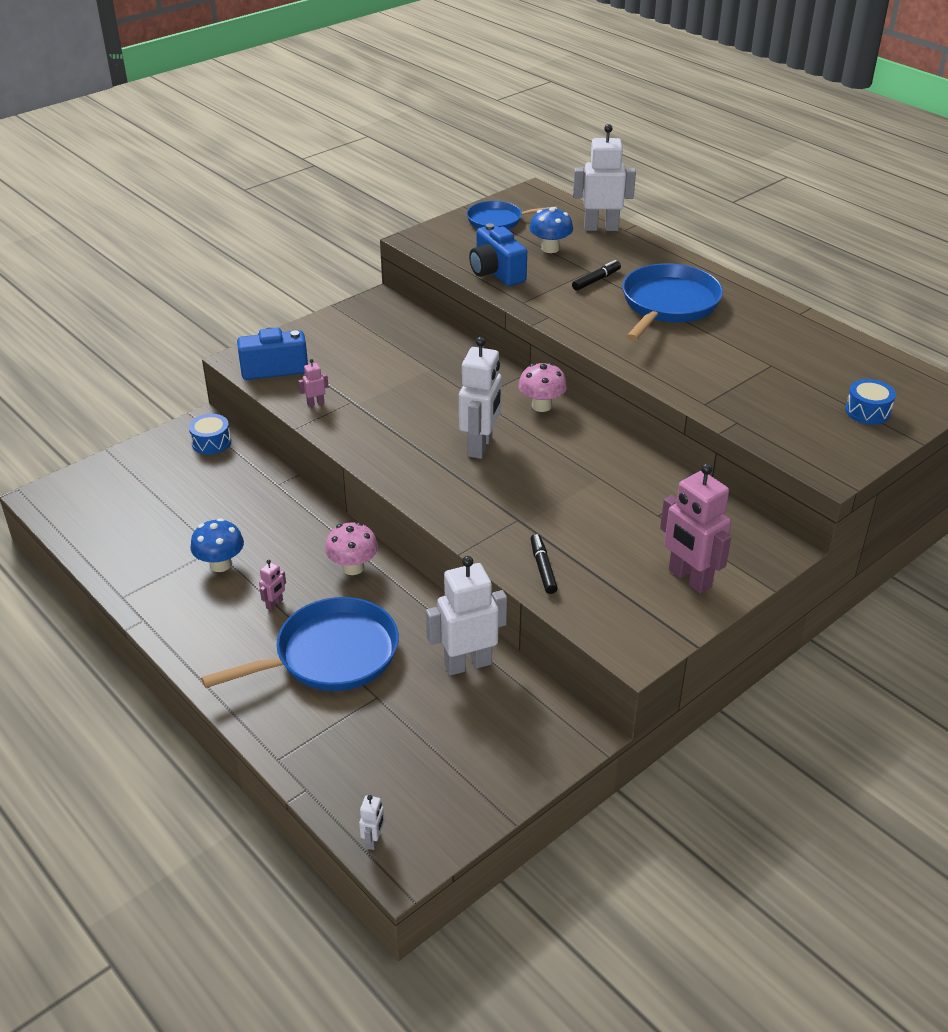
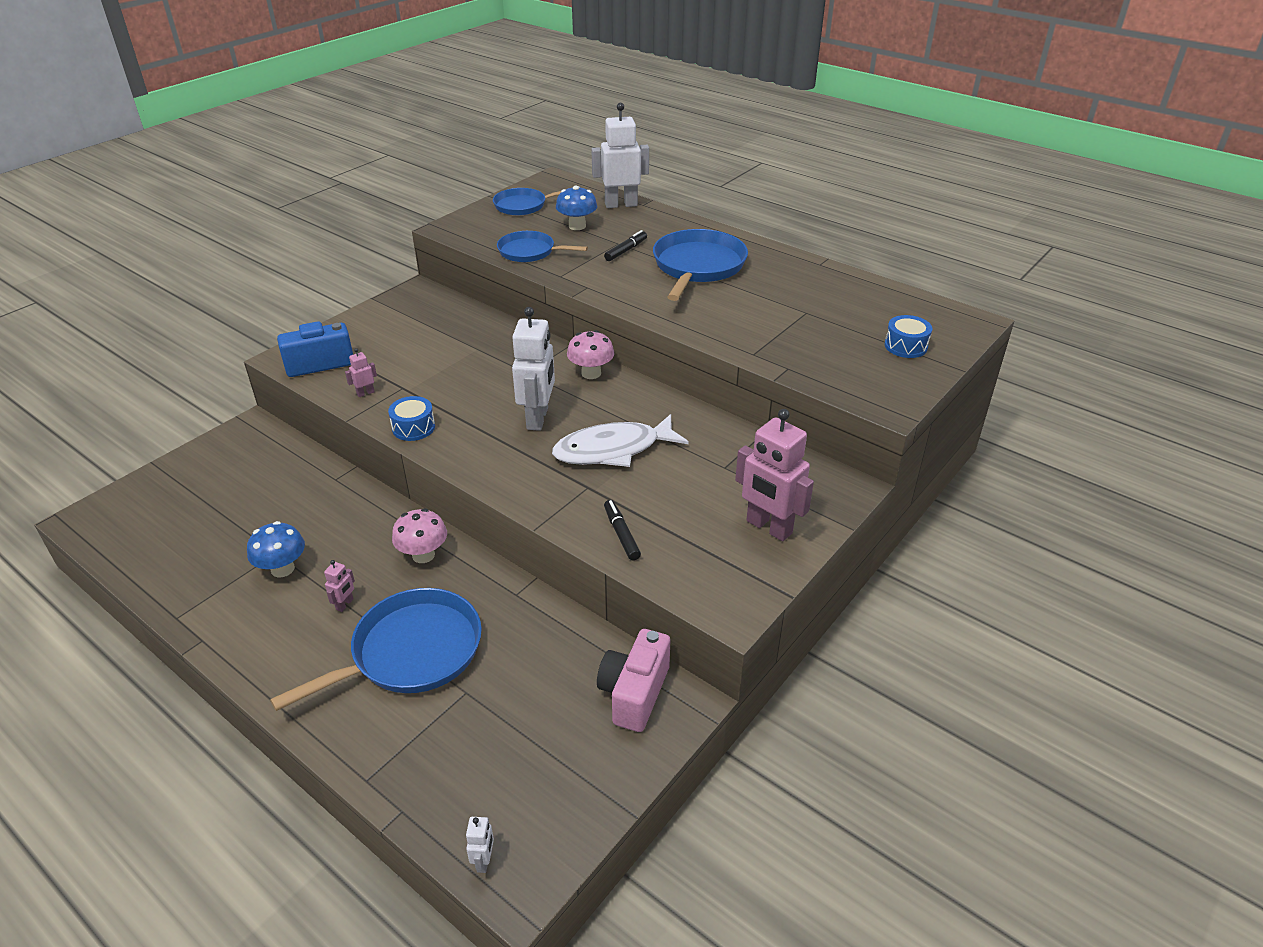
camera: 10 degrees left, 0 degrees up
(211, 442) = (262, 443): blue drum -> blue drum (413, 427)
(467, 664) = (556, 642): white robot -> none
(496, 273) = (529, 252): blue camera -> blue pan
(534, 719) = (634, 693): none -> pink camera
(550, 486) = (613, 450): none -> white fish

